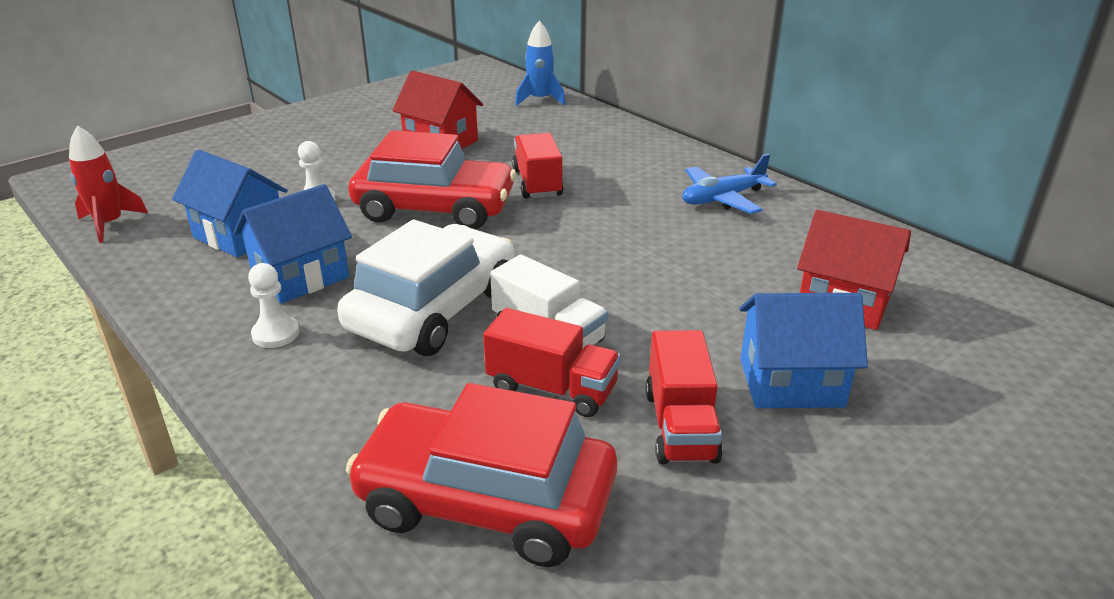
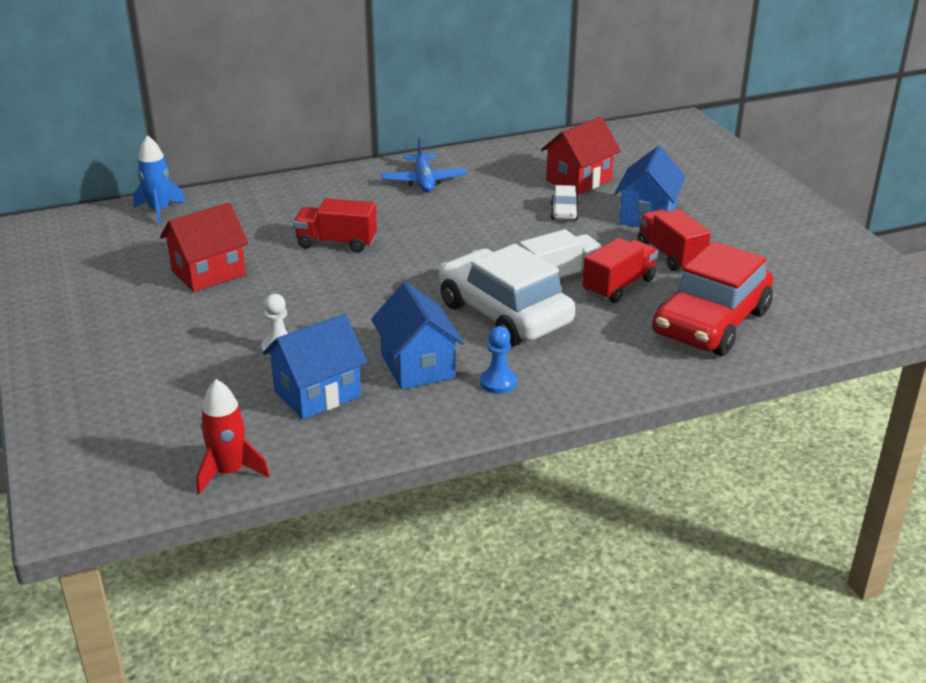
camera: 70 degrees left, 0 degrees up
(276, 334) = (498, 382): white pawn -> blue pawn
(435, 208) = (344, 293): red car -> none
(680, 426) = (670, 255): red truck -> red truck turned 135 degrees counterclockwise
(734, 307) = (564, 212): none -> white car

